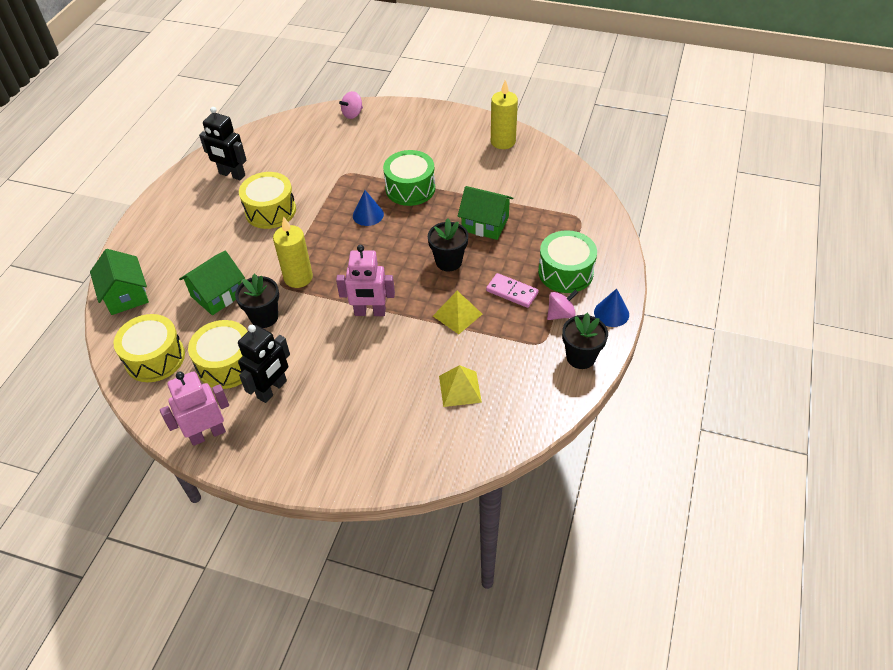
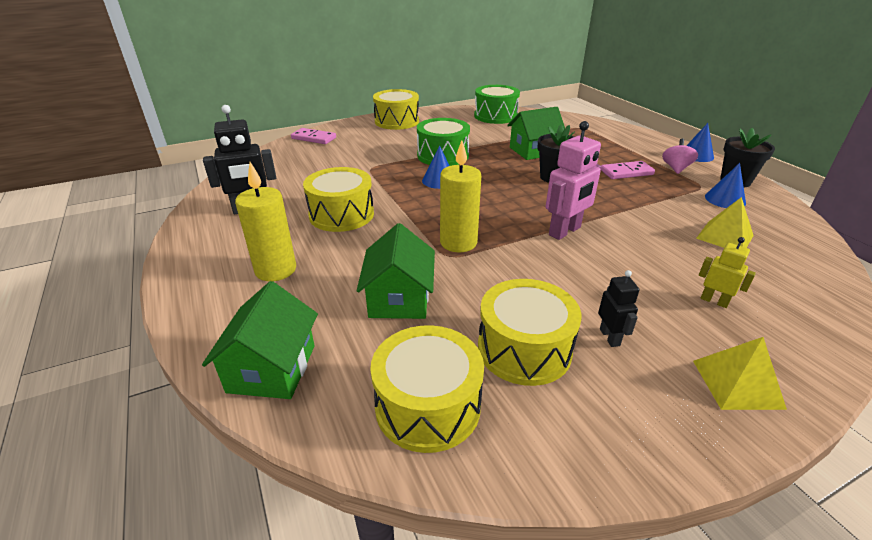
camera: 45 degrees left, 15 degrees down
(126, 295) = (272, 368): green house -> green house turned 75 degrees clockwise
(207, 434) = (639, 433): pink robot -> none
(264, 317) = (483, 287): black flower pot -> none
(272, 389) = (610, 337): black robot -> black robot, size x0.55
(352, 114) = (313, 138): pink spinning top -> pink domino
(360, 415) = (714, 301): none -> yellow robot
(439, 123) = (397, 121): none -> yellow drum
(457, 315) = (624, 200): yellow pyramid -> yellow pyramid (737, 384)
(503, 142) = (460, 115): yellow candle -> yellow candle (276, 270)
(530, 365) = (725, 199): none -> blue cone
(565, 272) = (631, 150): green drum -> green drum (495, 116)

